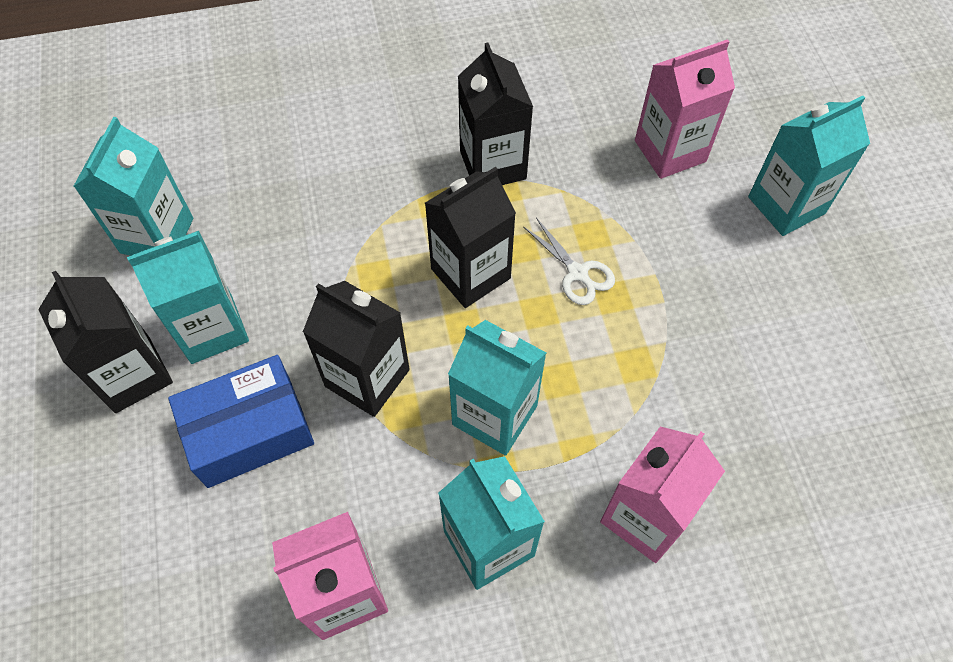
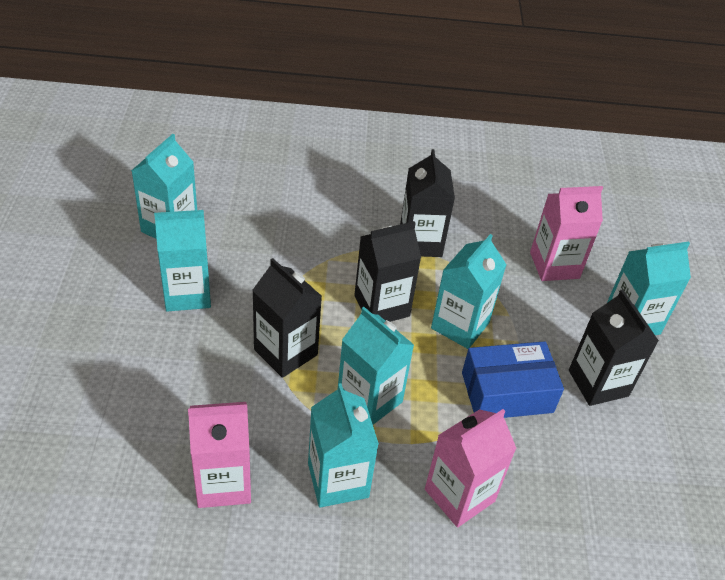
camera: 10 degrees right, 15 degrees down
(132, 374) = (123, 307): black carton -> black carton (598, 383)
(249, 431) = (191, 363): blue box -> blue box (507, 392)
(577, 273) = (460, 325): white scissors -> turquoise carton

